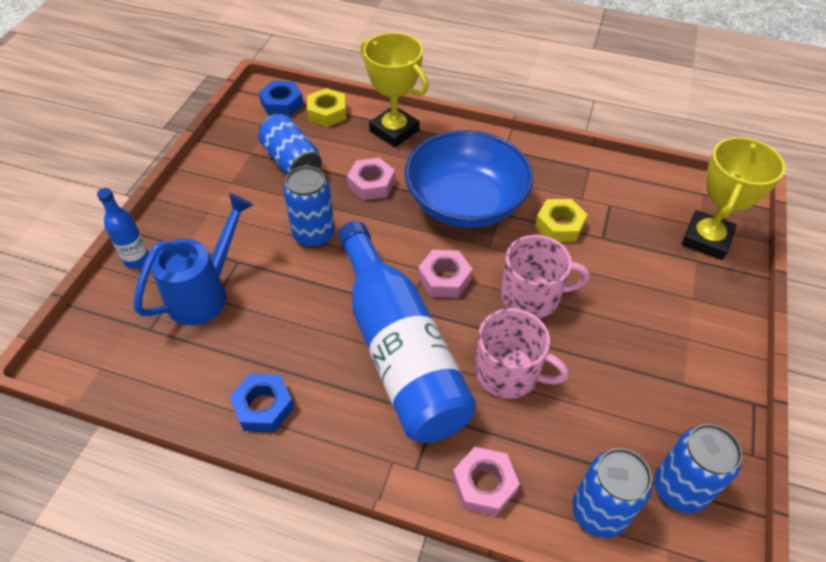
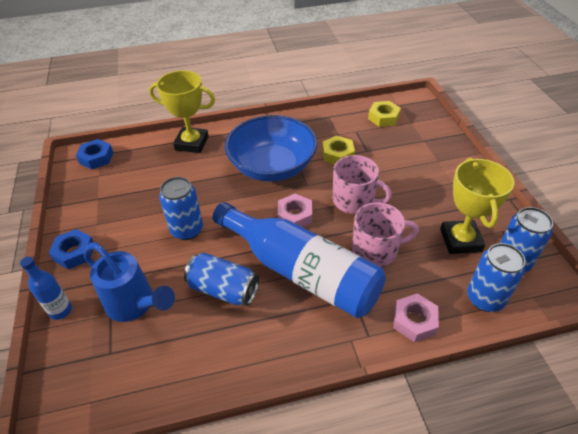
camera: 30 degrees left, 5 degrees down
(205, 292) = (136, 305): blue watering can -> blue watering can turned 120 degrees clockwise
(263, 407) = (239, 356): blue nut -> blue nut (74, 253)
(292, 161) = (133, 191): blue can -> blue can (223, 289)
(327, 112) = (135, 150): yellow nut -> yellow nut (383, 117)
(371, 184) = (202, 181): pink nut -> none
(532, 296) = (354, 200): pink mug -> pink mug turned 60 degrees clockwise
(706, 239) = (420, 127): yellow trophy -> yellow trophy (460, 240)

